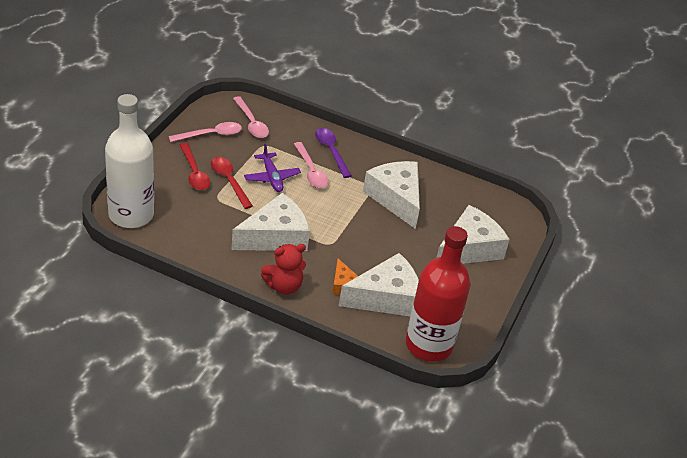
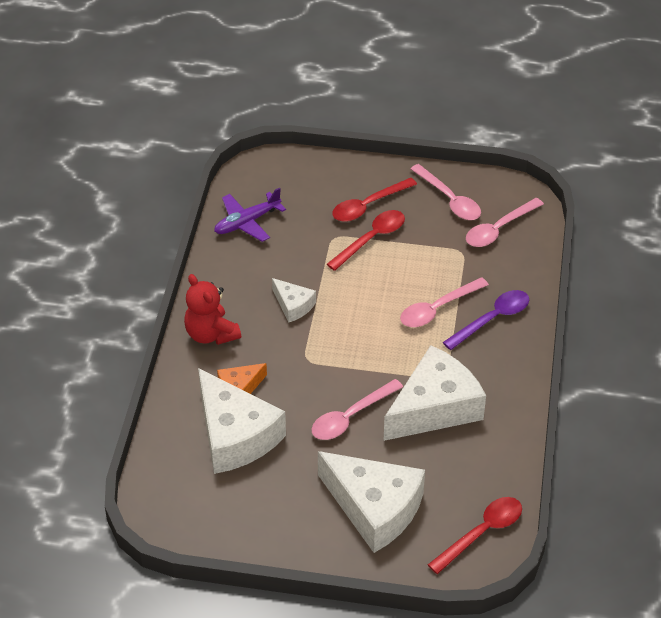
camera: 80 degrees right, 5 degrees up
(131, 215) = (265, 177): white bottle -> none
(271, 177) = (402, 275): purple plane -> purple plane (247, 222)
(275, 236) = (293, 305): white cheese -> white cheese, size x0.49
(389, 237) = (351, 416): none -> pink spoon
(429, 345) = (169, 495): red bottle -> none
(500, 209) = (481, 533): none -> red spoon

